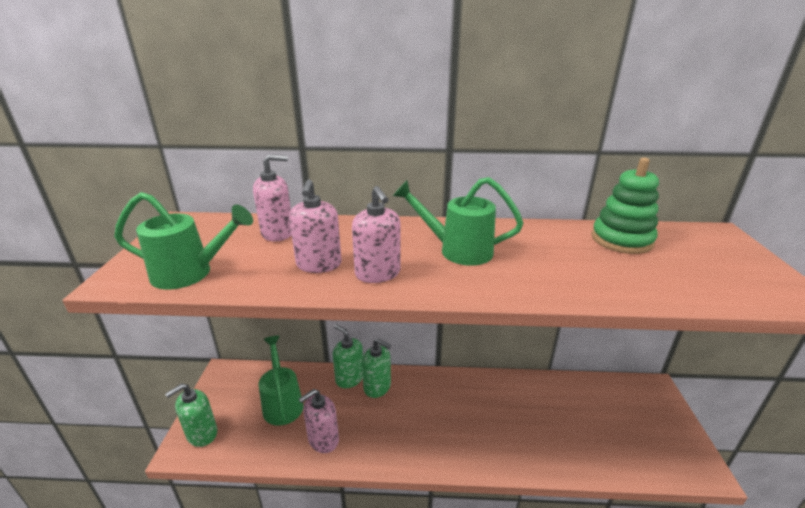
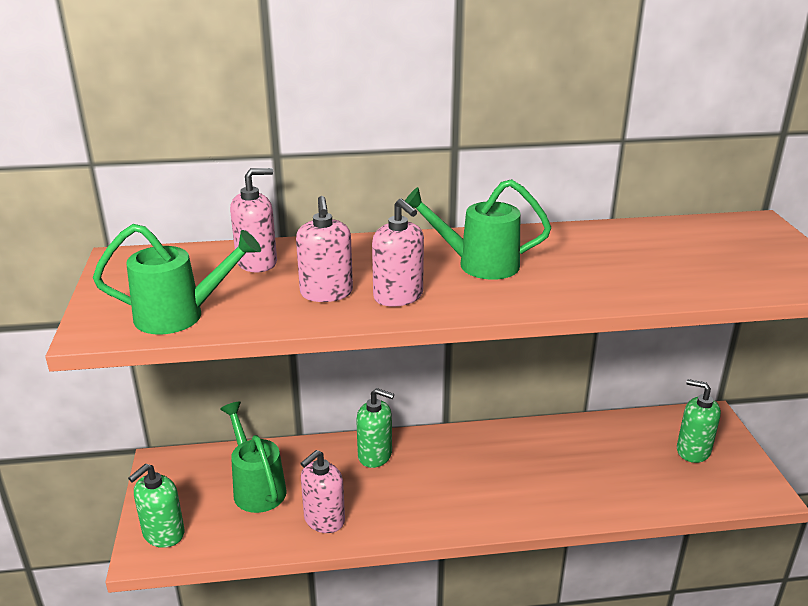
camera: 10 degrees left, 0 degrees up
(349, 378) = (336, 450): green soap dispenser -> green soap dispenser (693, 451)
(621, 240) = (655, 238): green stacking toy -> none

